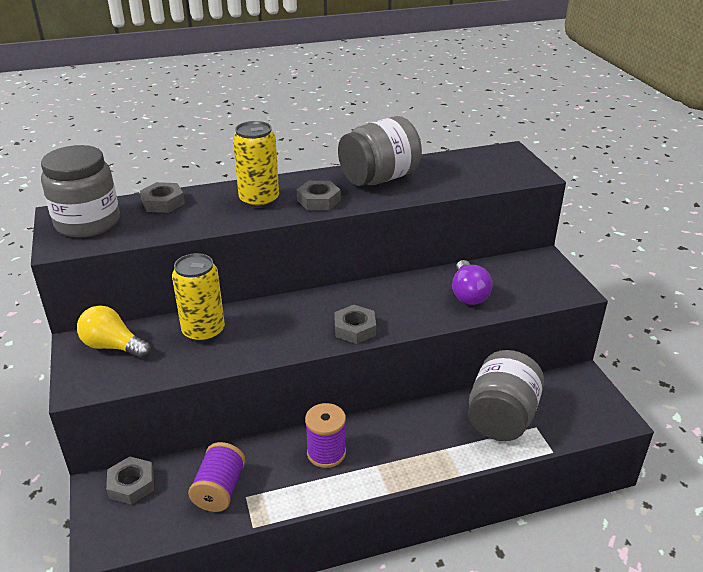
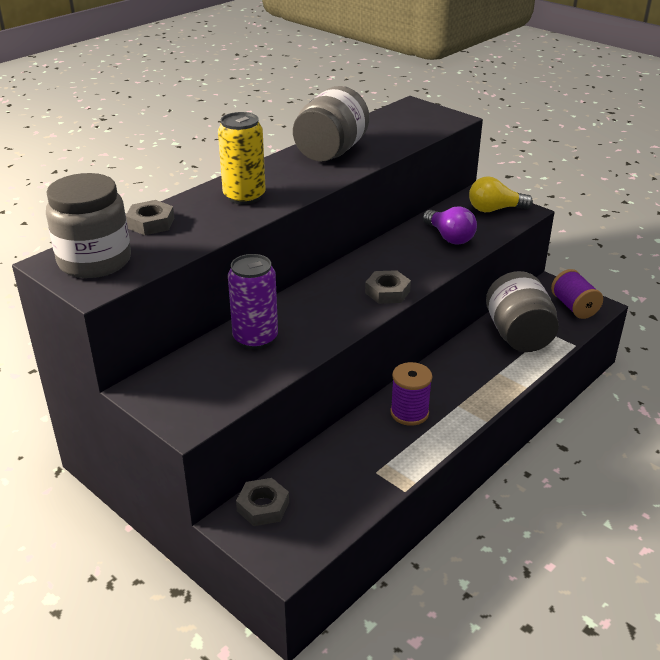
camera: 30 degrees left, 0 degrees up
(113, 346) = (181, 380): yellow light bulb -> yellow light bulb (494, 209)
(203, 331) = (255, 338): yellow can -> purple can
(219, 489) = (348, 476): purple spool -> purple spool (574, 307)
(318, 200) = (300, 183): grey nut -> none

